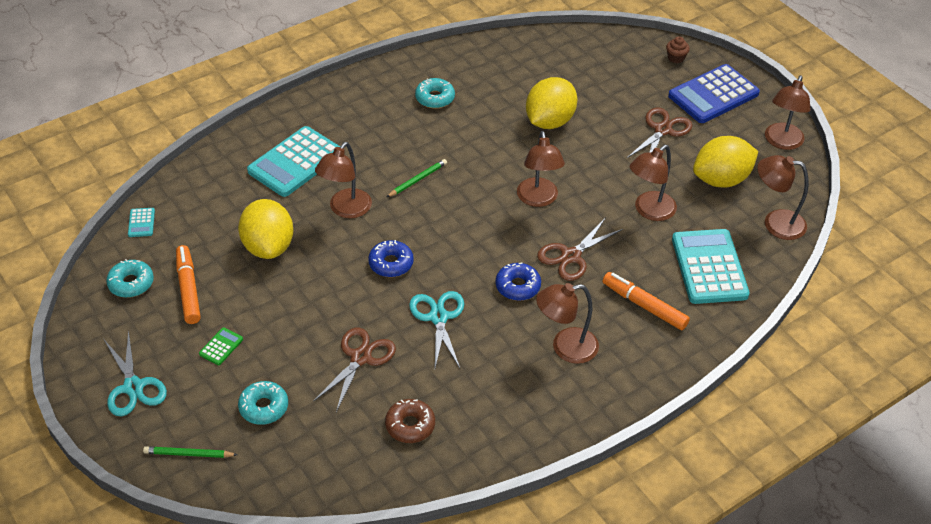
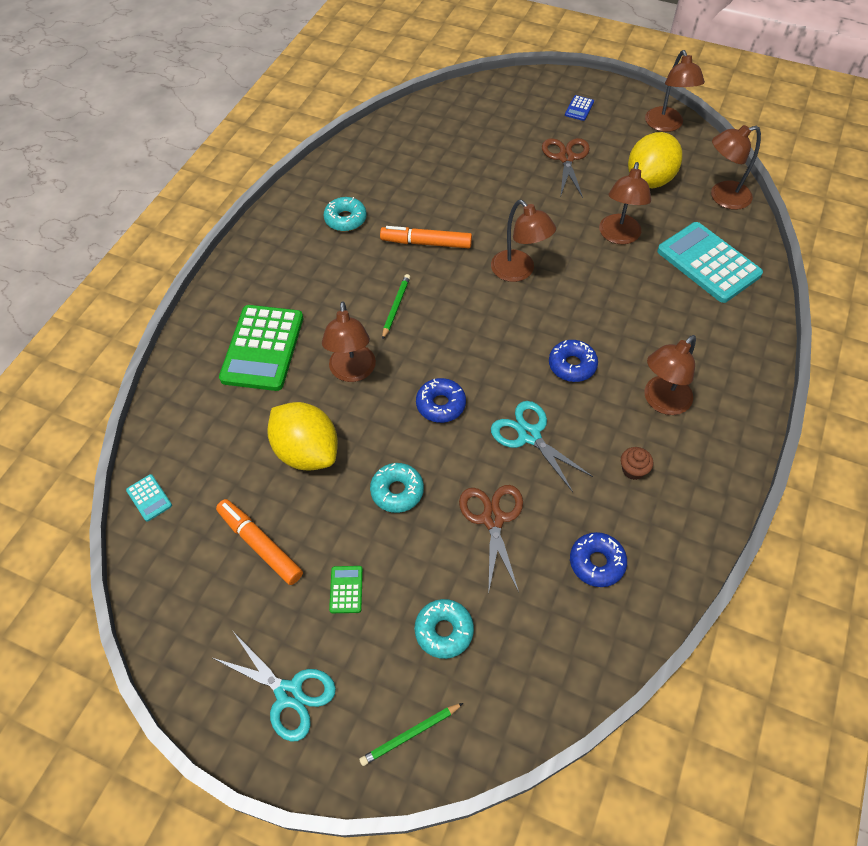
camera: 30 degrees left, 10 degrees up
(131, 283) = (192, 573): turquoise donut -> turquoise donut (397, 491)
(295, 162) = (263, 348): turquoise calculator -> green calculator
(410, 425) = (596, 562): brown donut -> blue donut
(549, 121) = (466, 194): yellow lemon -> none
(570, 256) = (591, 312): brown scissors -> none
(644, 306) = (690, 326): orange marker -> orange marker (427, 243)
(676, 58) = (522, 89): brown cupcake -> brown cupcake (633, 470)
(713, 95) = (579, 108): blue calculator -> blue calculator, size x0.42

